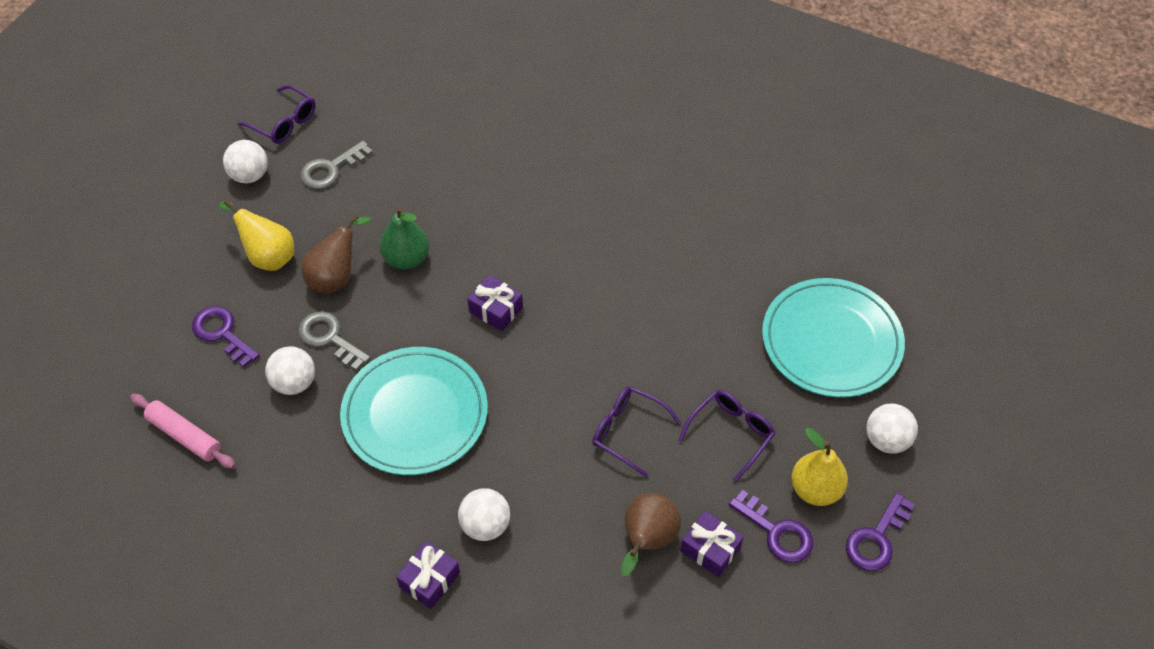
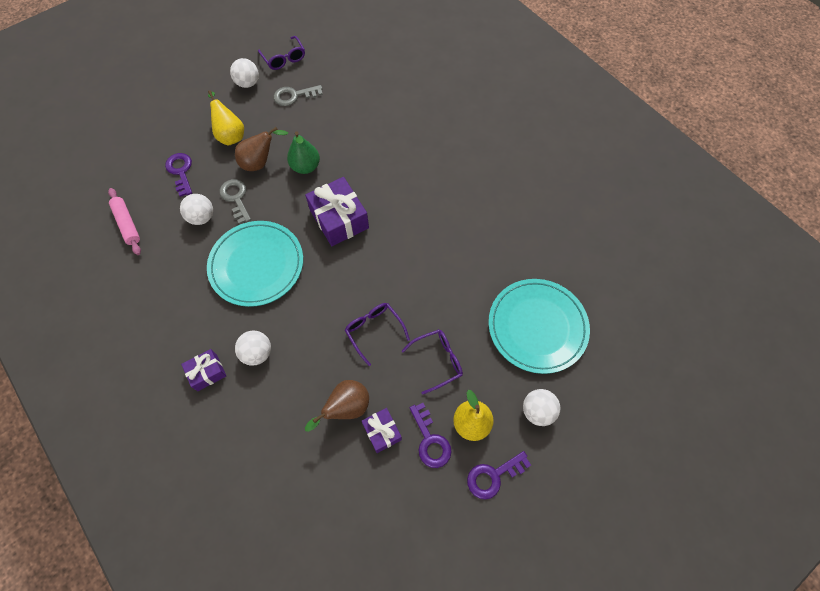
camera: 25 degrees right, 10 degrees up
(496, 309) = (339, 219): purple gift -> purple gift, size x1.79

